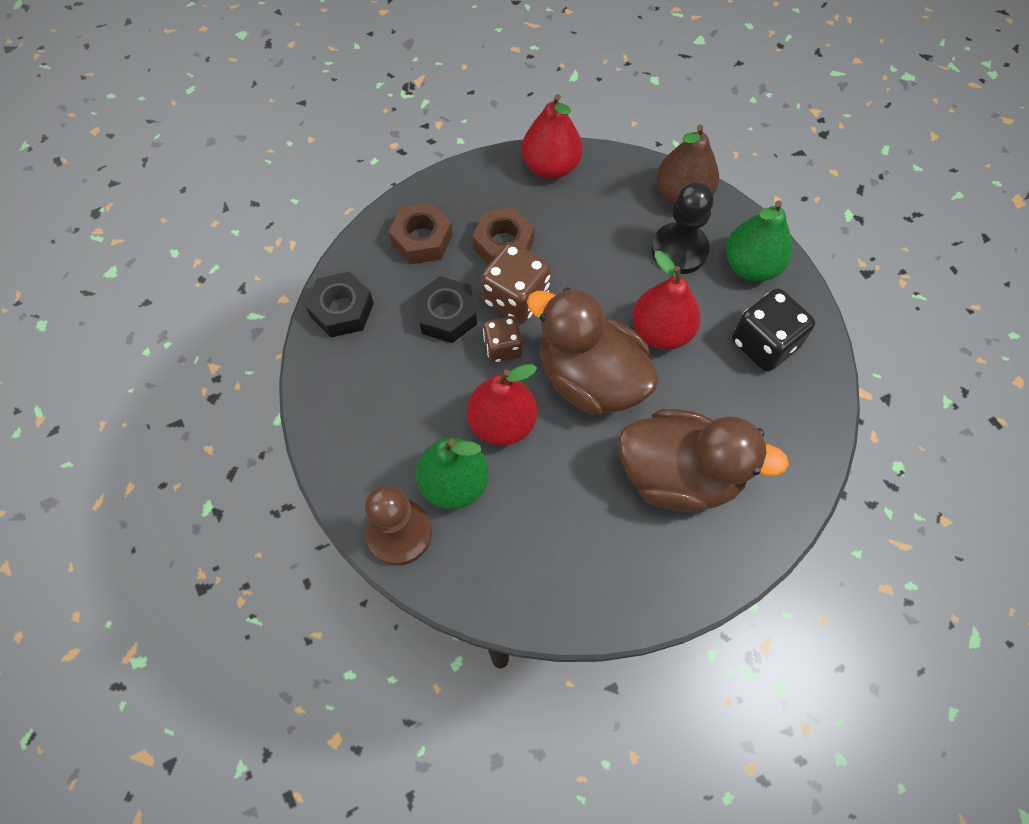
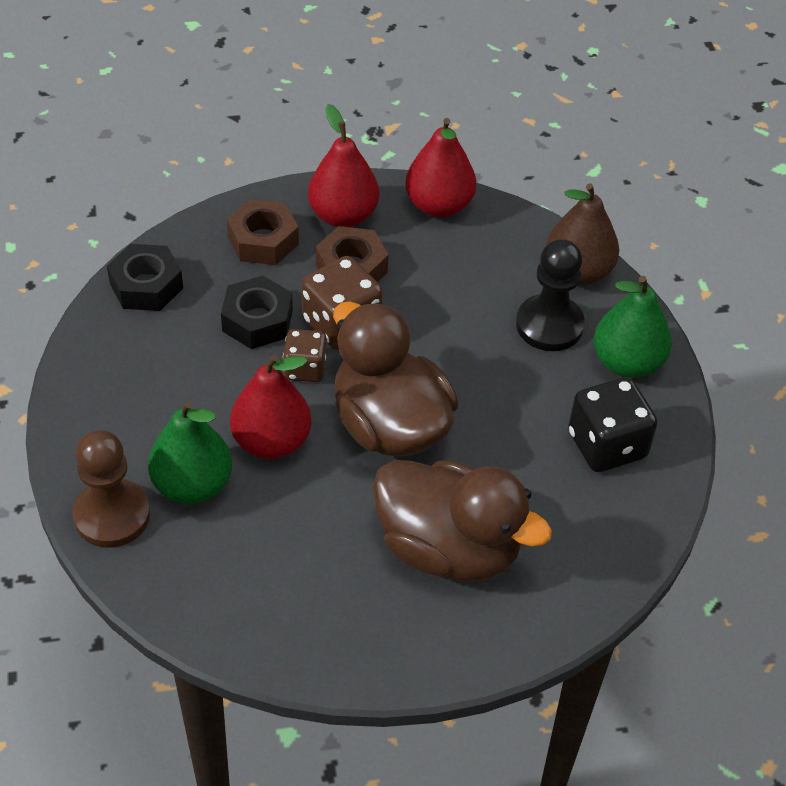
camera: 15 degrees right, 15 degrees down
(661, 331) = (492, 400): red pear -> red pear (343, 215)

